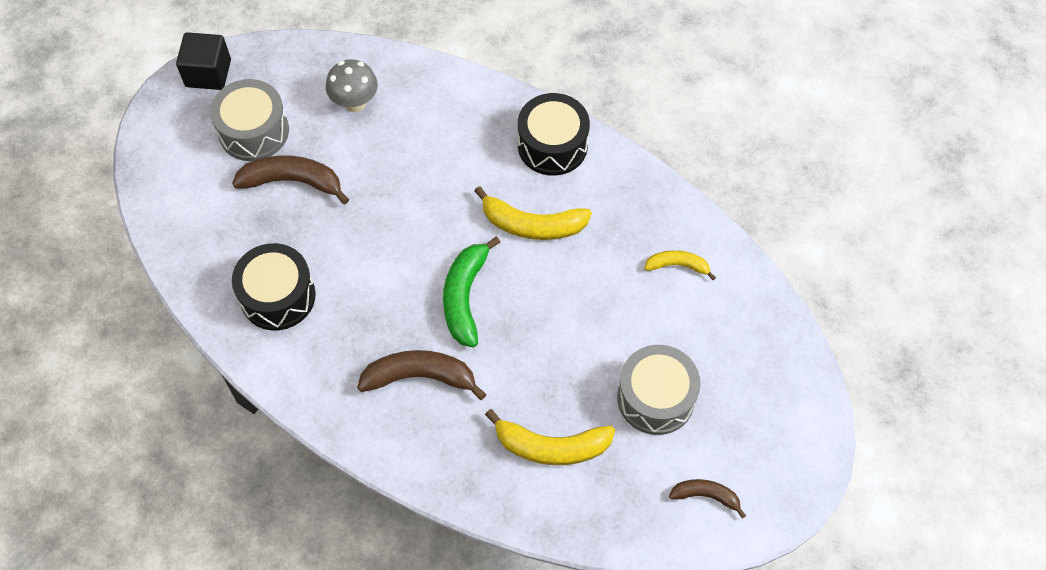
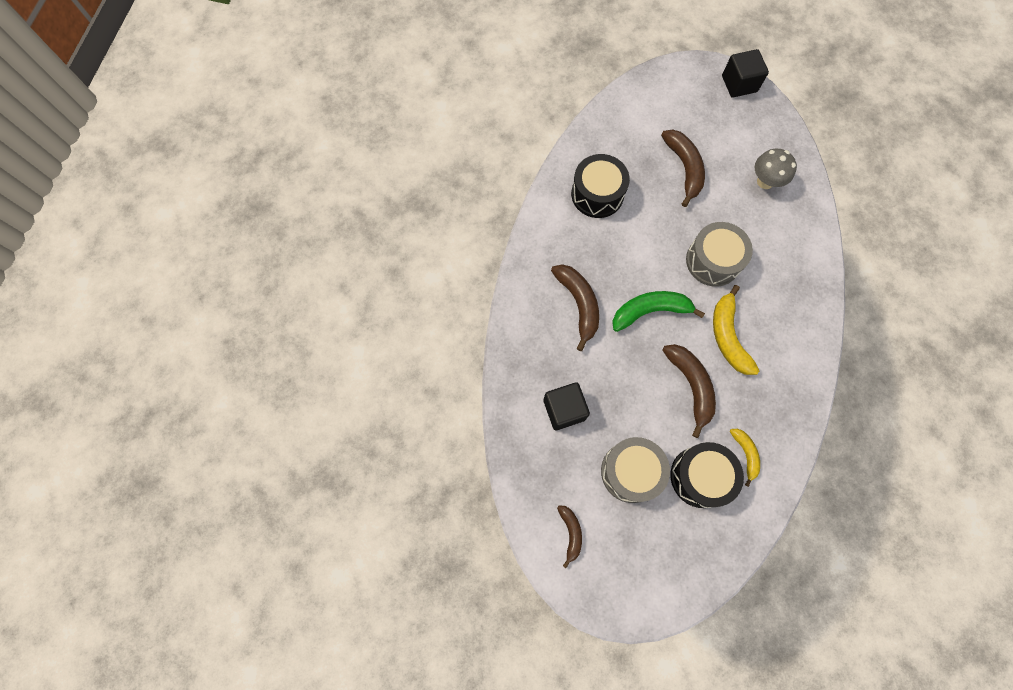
camera: 70 degrees right, 10 degrees up
(254, 131) = (710, 129): grey drum -> grey drum (713, 261)
(551, 446) = (564, 409): yellow banana -> black cube
(552, 145) = (801, 327): black drum -> black drum (700, 477)
(576, 290) = (691, 386): none -> brown banana

